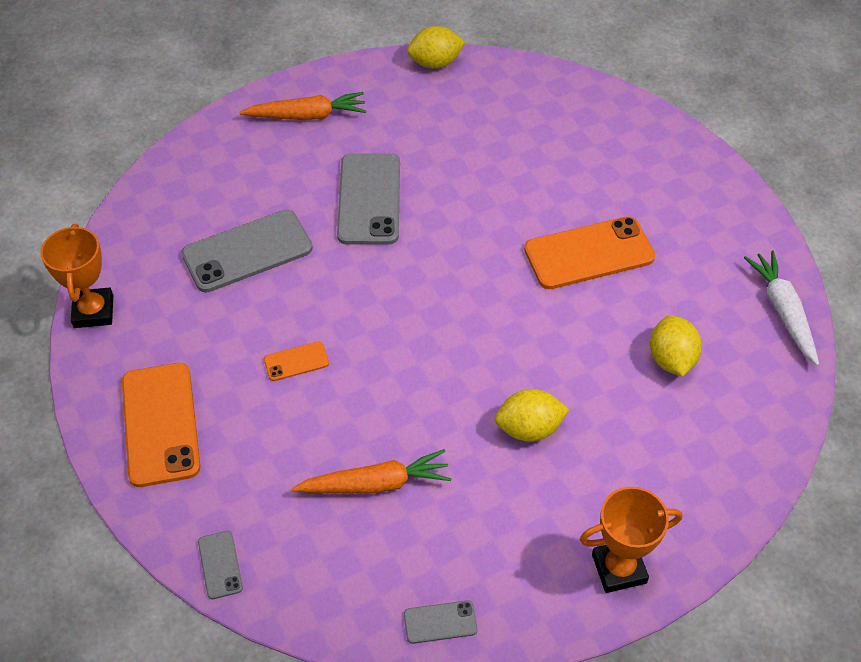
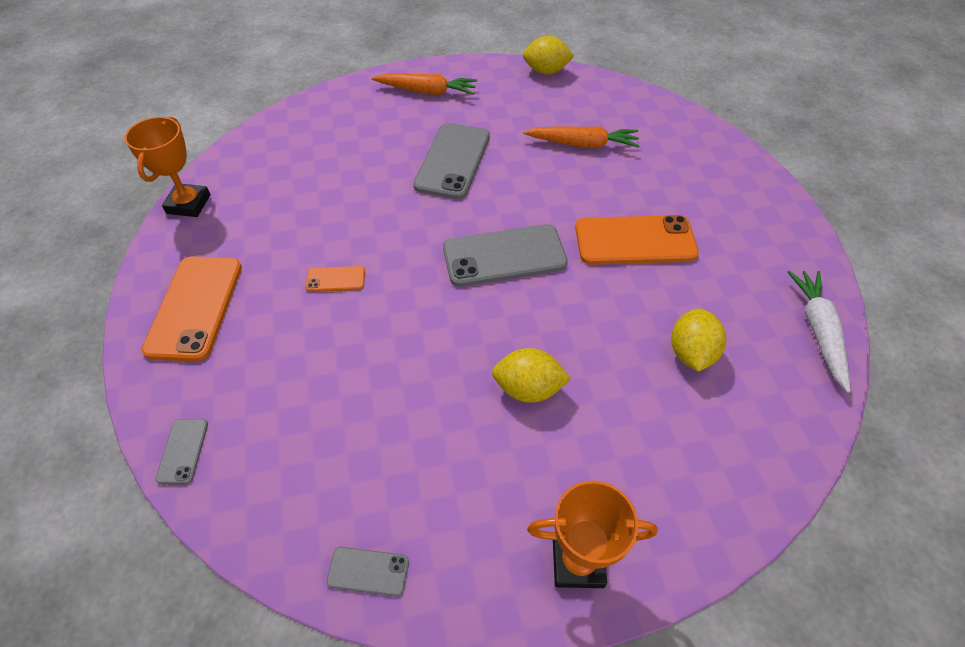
camera: 15 degrees right, 0 degrees up
(247, 251) = (334, 182): grey phone -> grey phone (504, 256)
(376, 484) = (361, 407): orange carrot -> orange carrot (583, 144)

